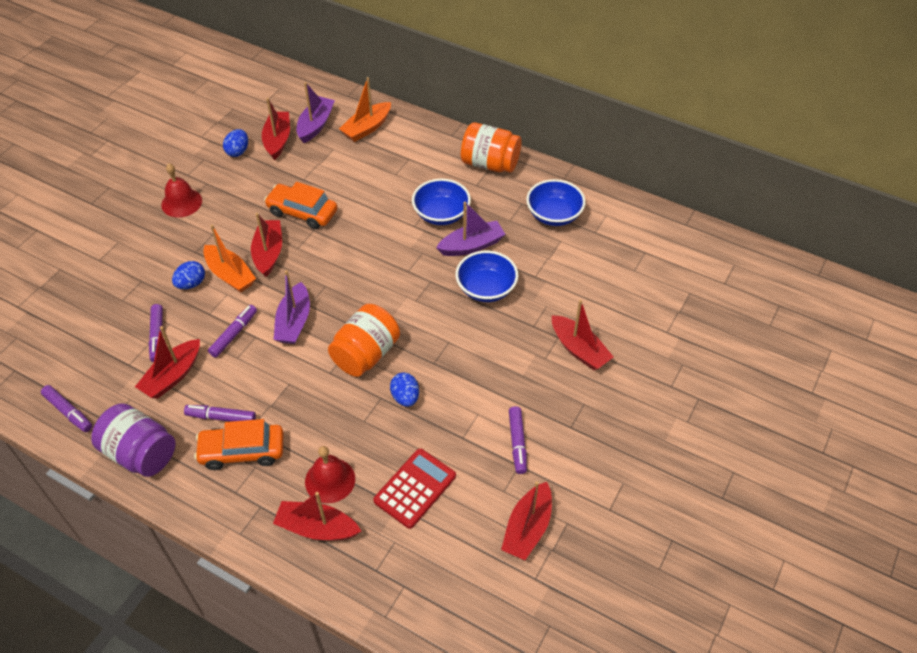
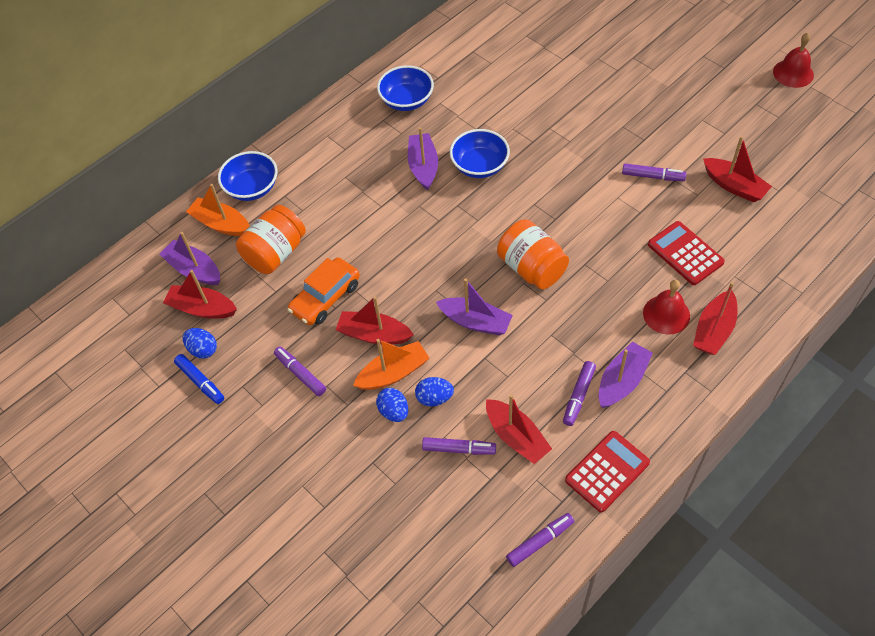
camera: 70 degrees left, 5 degrees up
(140, 453) = (607, 471): purple jar -> red calculator
(181, 202) = (264, 414): red bell -> red bell (793, 73)
(207, 158) = (200, 382): none -> blue marker
(234, 334) = (476, 376): purple marker -> purple marker (300, 374)
(242, 451) = (622, 381): orange car -> purple boat
(367, 128) = (221, 224): orange boat -> orange boat turned 150 degrees clockwise
(405, 397) = (588, 245): blue egg -> blue egg (434, 398)
(441, 214) = (374, 182): blue bowl -> blue bowl (252, 188)
(490, 164) = (320, 133): orange jar -> orange jar (275, 253)
(579, 349) = (566, 117): red boat -> none

